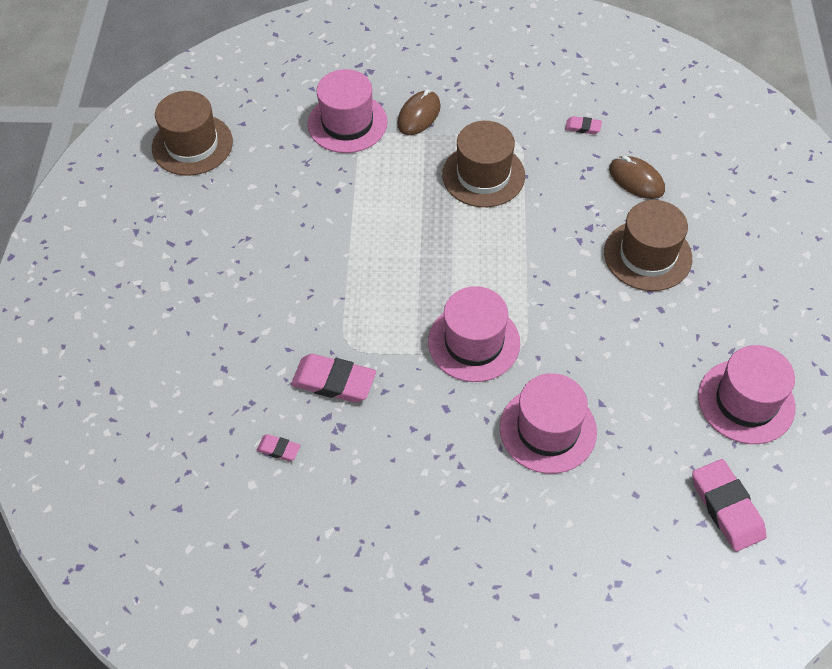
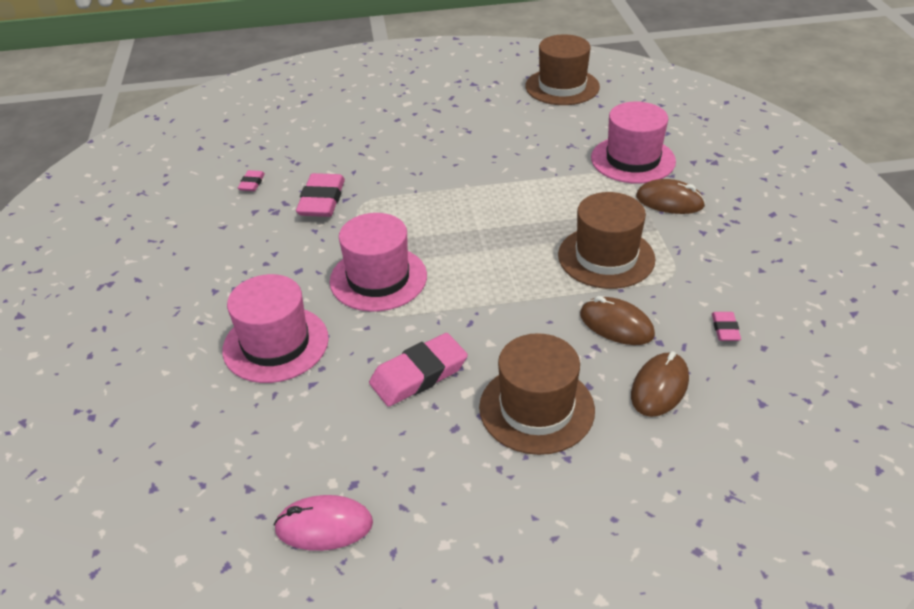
camera: 80 degrees right, 15 degrees down
(567, 188) = (616, 325): none -> brown mouse
(727, 507) = (171, 511): pink eraser -> pink eraser (419, 375)
(746, 401) = (324, 526): pink hat -> pink mouse

